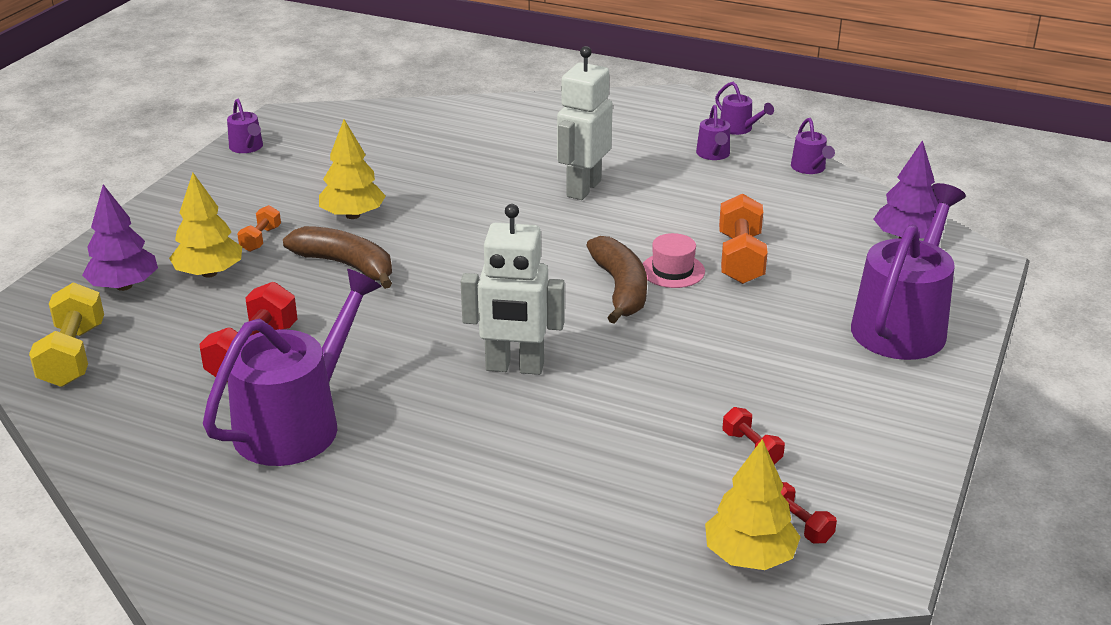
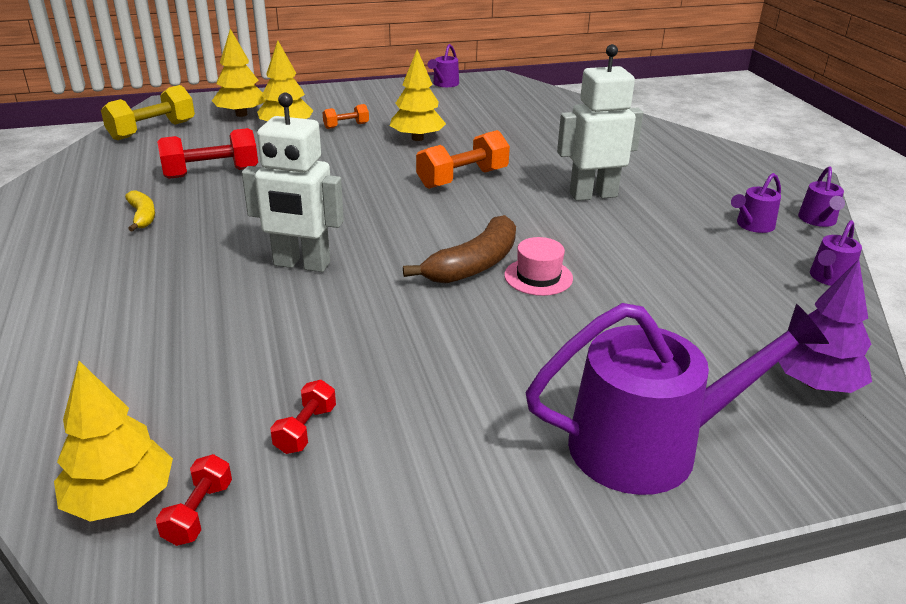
camera: 50 degrees right, 0 degrees up
(124, 286) = (241, 114): purple tree -> yellow tree
(296, 423) = (142, 216): purple watering can -> yellow banana
(346, 265) = (353, 159): brown banana -> none
(514, 367) = (301, 264): white robot -> white robot turned 45 degrees counterclockwise
(740, 258) = (611, 301): orange dumbbell -> orange dumbbell (462, 178)

